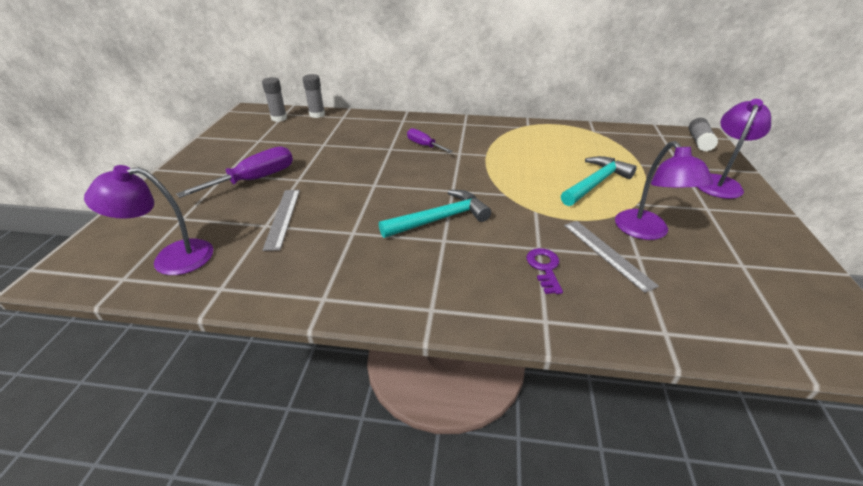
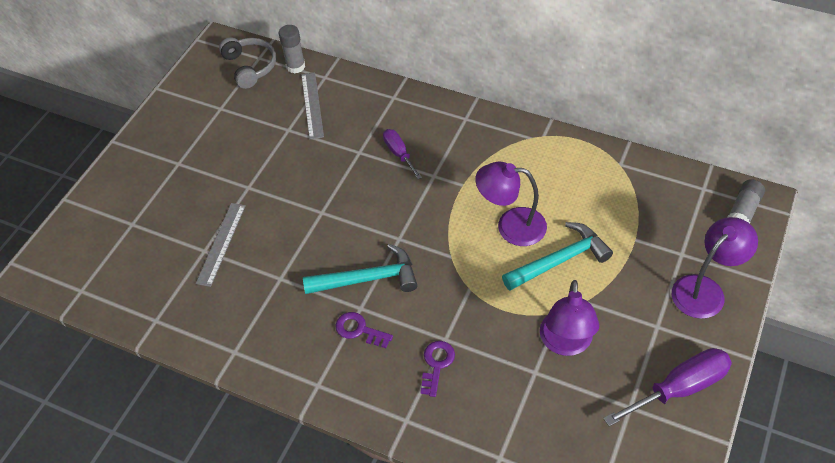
camera: 20 degrees right, 15 degrees up
(171, 258) = (119, 275): purple lamp -> purple lamp (511, 226)
(255, 179) = (205, 179): purple screwdriver -> purple screwdriver (679, 388)
(279, 118) = (250, 67): grey glue stick -> grey headphones
(452, 256) = (359, 330): none -> purple key
(607, 253) = (506, 361): grey ruler -> grey ruler (312, 105)

